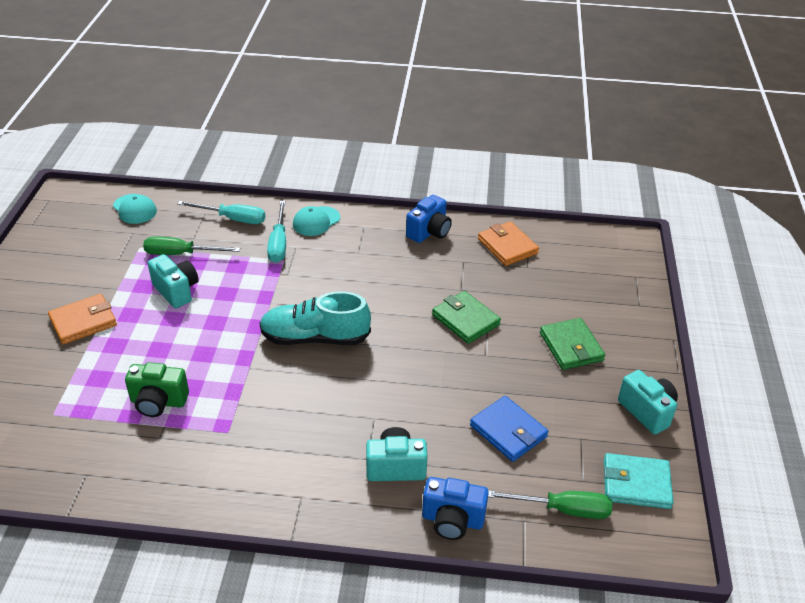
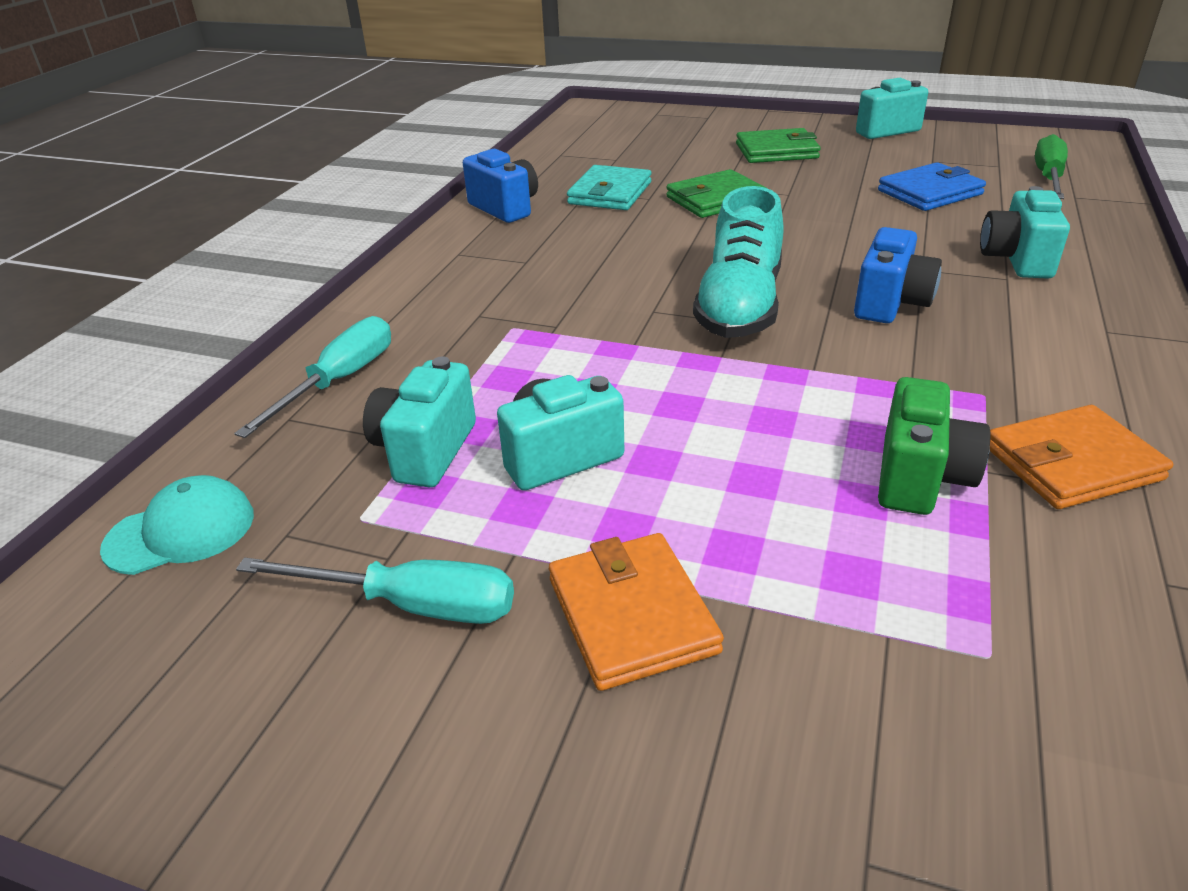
camera: 75 degrees left, 5 degrees down
(181, 254) = (425, 451): green screwdriver -> turquoise camera
(278, 243) = (458, 331): turquoise screwdriver -> turquoise screwdriver (411, 605)
(316, 221) = (414, 293): turquoise cap -> none
(452, 520) = (1096, 232): blue camera -> blue camera (890, 303)
(507, 246) = (567, 165): orange wallet -> orange wallet (1071, 463)
(636, 483) = (994, 144): turquoise wallet -> turquoise wallet (610, 193)

